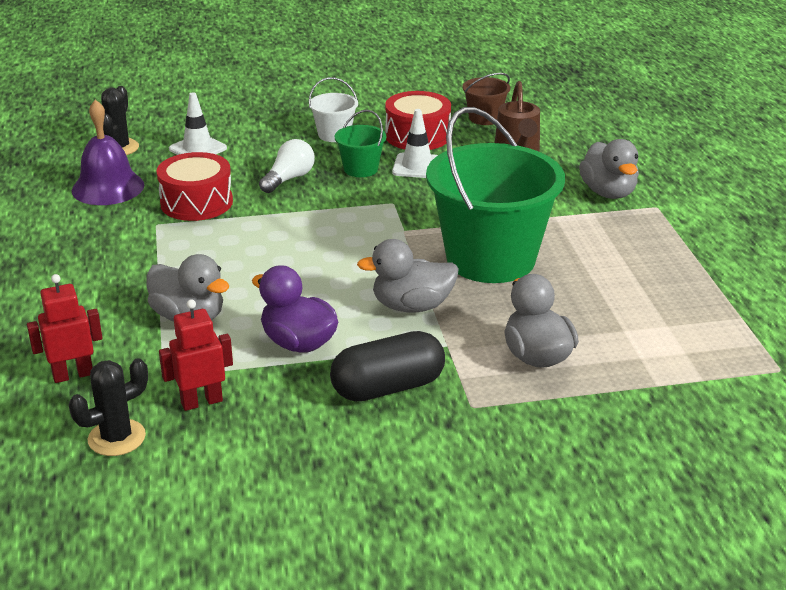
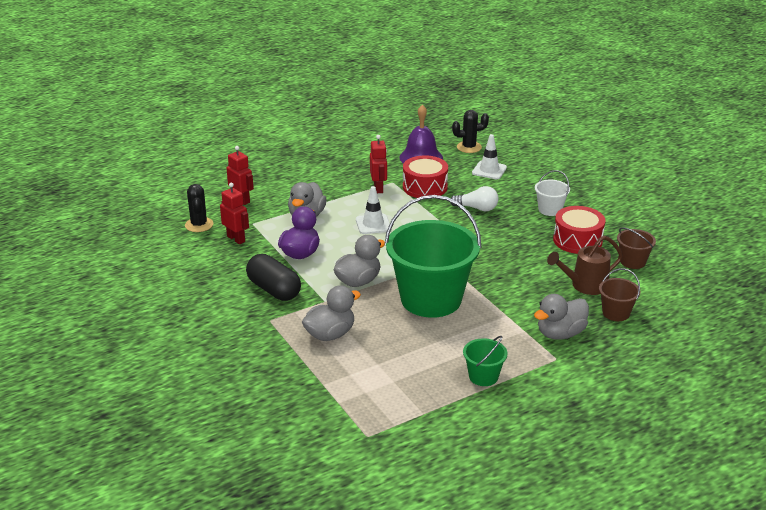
camera: 70 degrees right, 0 degrees up
(116, 438) = (199, 225): black cactus -> black cactus turned 45 degrees clockwise
(164, 239) = (378, 188): none -> red robot
(360, 169) = (510, 229): green bucket -> green bucket (483, 376)
(412, 306) = (358, 281): grey duck -> grey duck turned 75 degrees clockwise
(417, 166) = (532, 249): white traffic cone -> white traffic cone (373, 224)
(582, 152) = (616, 313): none -> brown bucket

